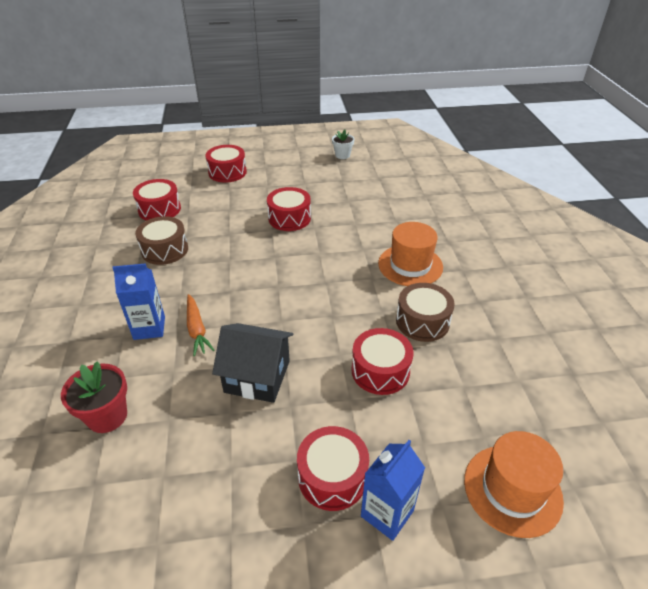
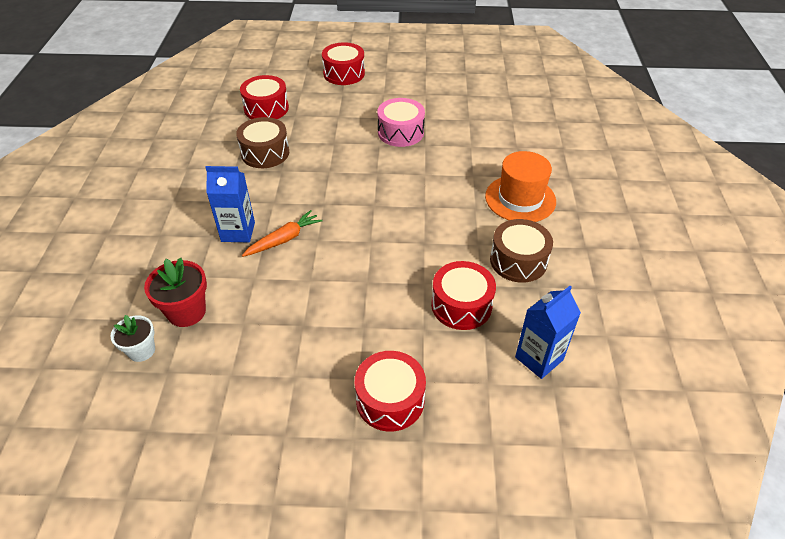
camera: 10 degrees right, 5 degrees up
(197, 329) = (284, 239): orange carrot -> orange carrot turned 120 degrees counterclockwise
(257, 376) = (335, 294): black house -> none
(289, 218) = (400, 132): red drum -> pink drum
(342, 155) = (474, 65): white flower pot -> white flower pot (141, 350)
(387, 513) = (436, 441): blue carton -> blue carton (539, 358)
(512, 489) = (568, 440): orange hat -> none

